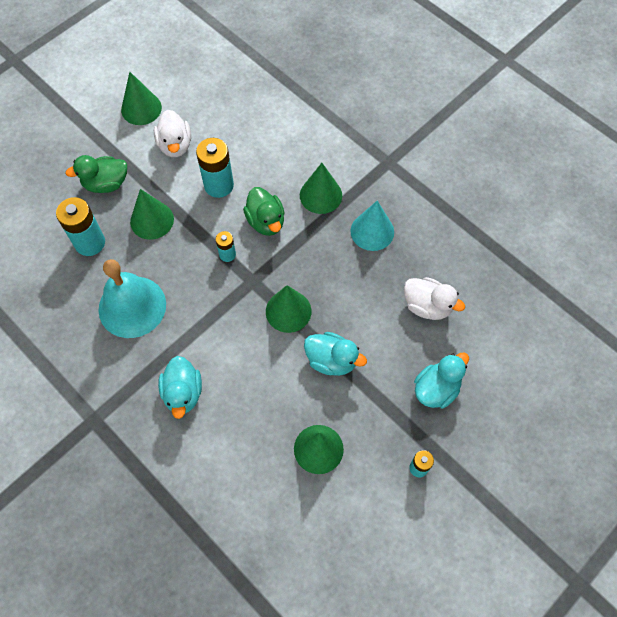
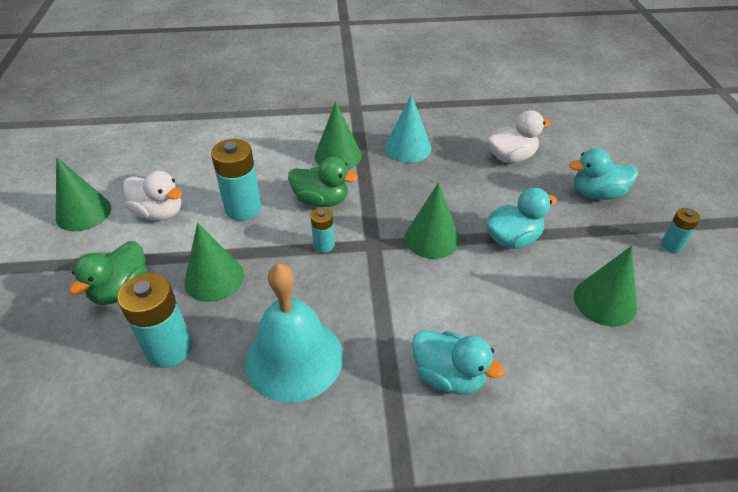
camera: 50 degrees left, 20 degrees down
(436, 389) = (597, 193): turquoise duck -> turquoise duck turned 90 degrees counterclockwise

